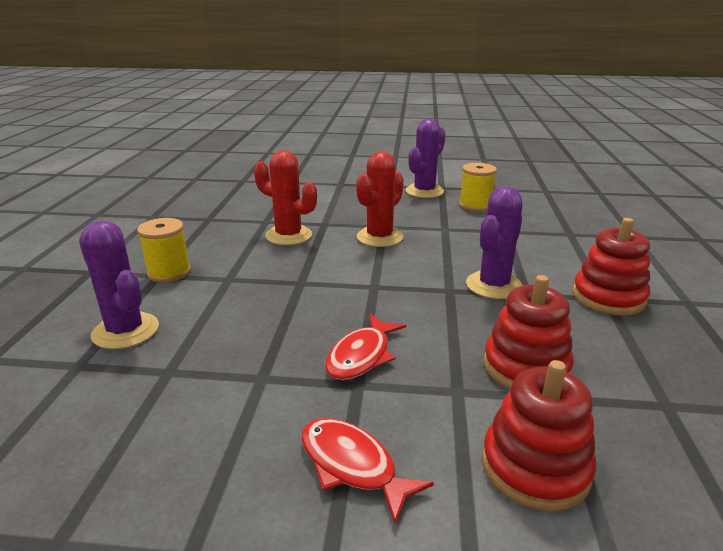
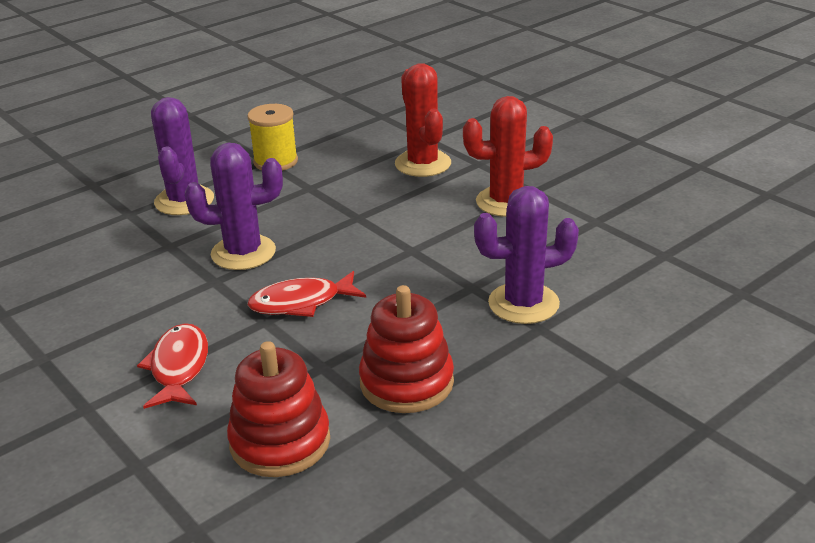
camera: 45 degrees right, 5 degrees up
(424, 191) = (665, 164): purple cactus -> purple cactus (243, 253)
(475, 205) = (693, 207): yellow spool -> none
(608, 297) = (621, 375): red stacking toy -> none

